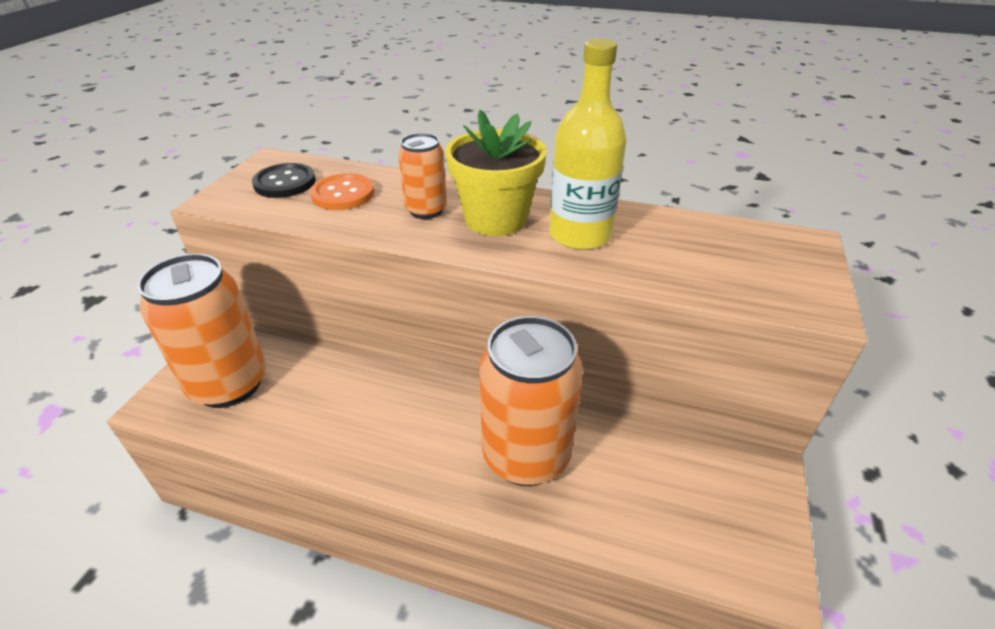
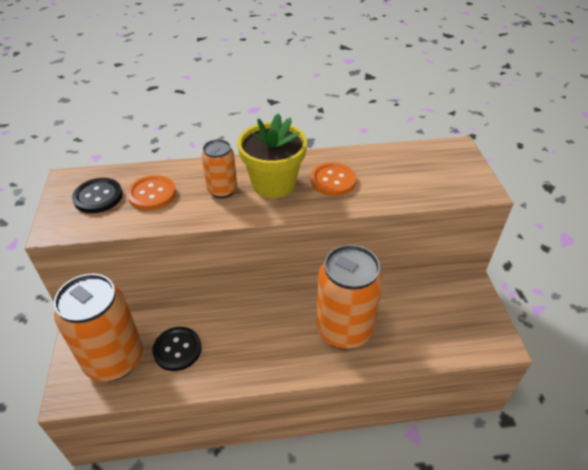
camera: 25 degrees left, 5 degrees up
(302, 399) = (177, 349): none -> black button
(580, 235) = (333, 180): yellow bottle -> orange button

